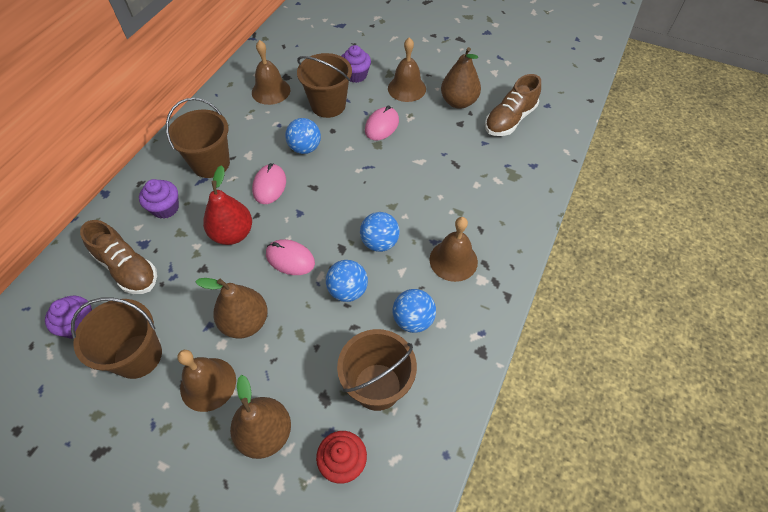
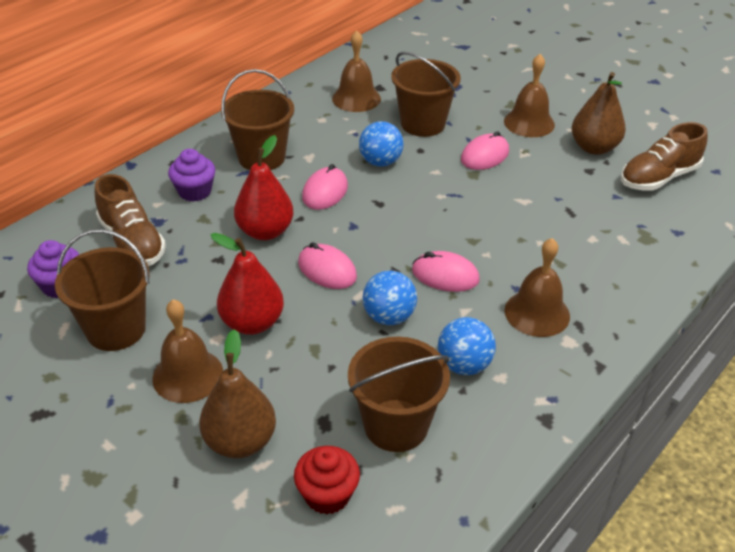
camera: 15 degrees right, 15 degrees down
(245, 322) = (252, 323): brown pear -> red pear
(356, 75) = (467, 99): purple cupcake -> none
(379, 242) = (445, 275): blue ball -> pink mouse

